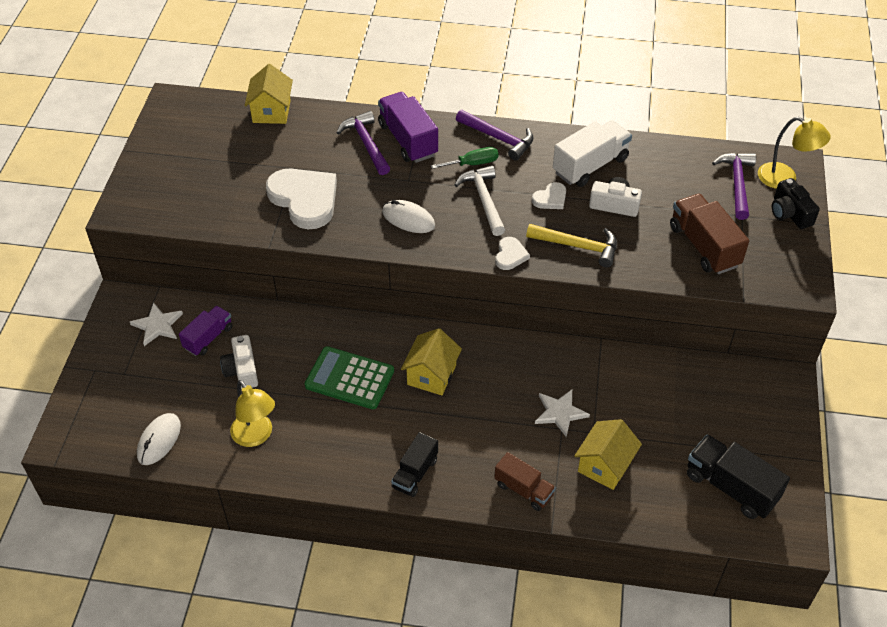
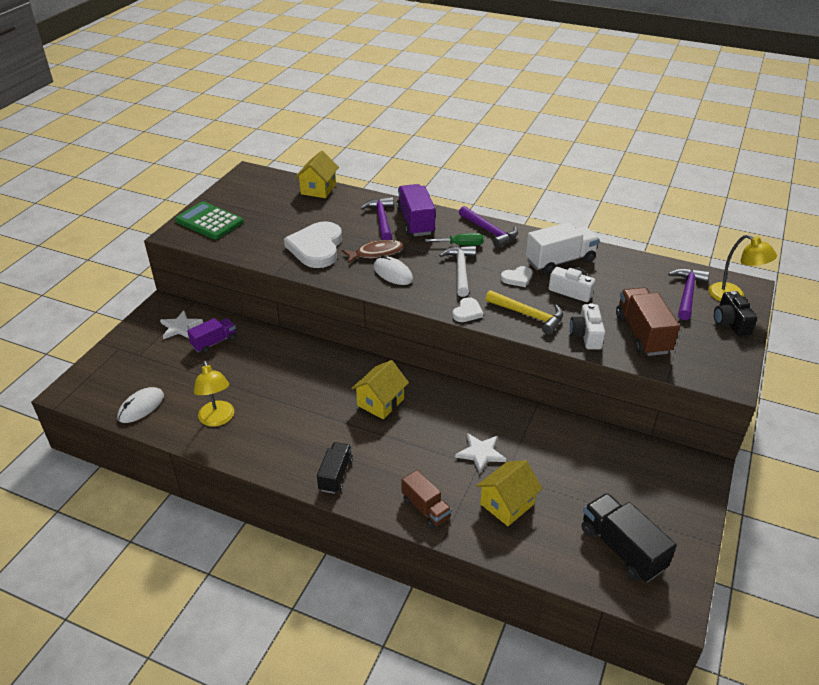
camera: 15 degrees right, 10 degrees down
(242, 370) = (229, 369): white camera -> white camera (586, 335)
(305, 199) = (316, 248): white heart -> white heart turned 150 degrees counterclockwise
(349, 378) = (312, 392): green calculator -> green calculator (209, 221)
(378, 194) = (376, 253): none -> brown fish
(415, 473) = (335, 475): black truck -> black truck turned 150 degrees clockwise

